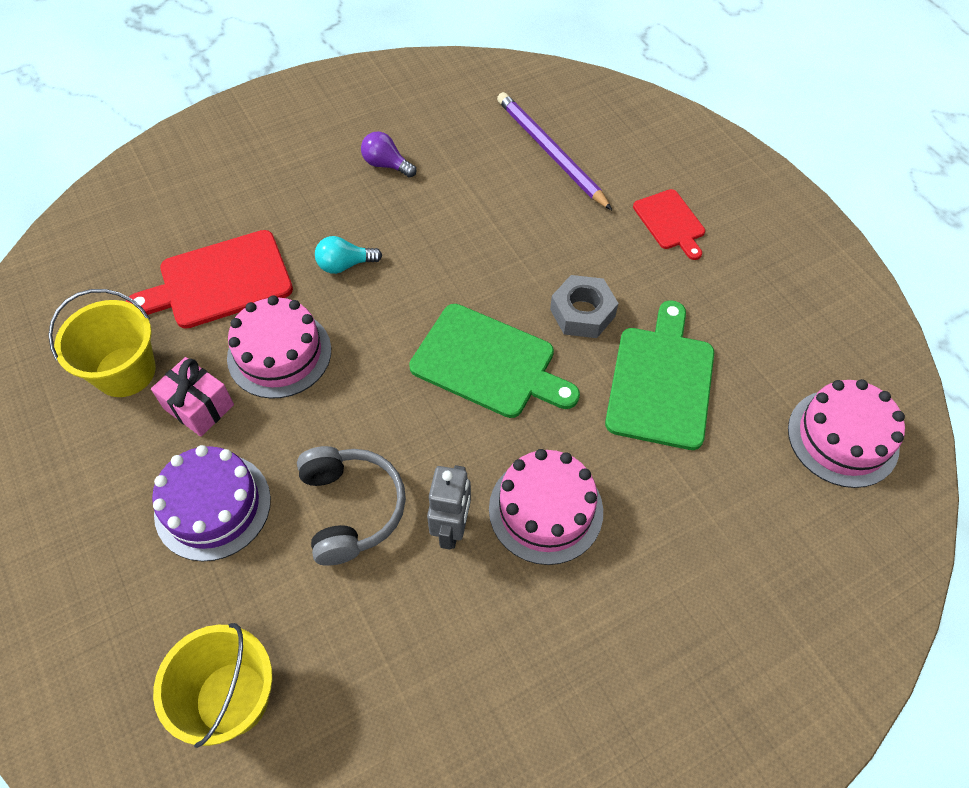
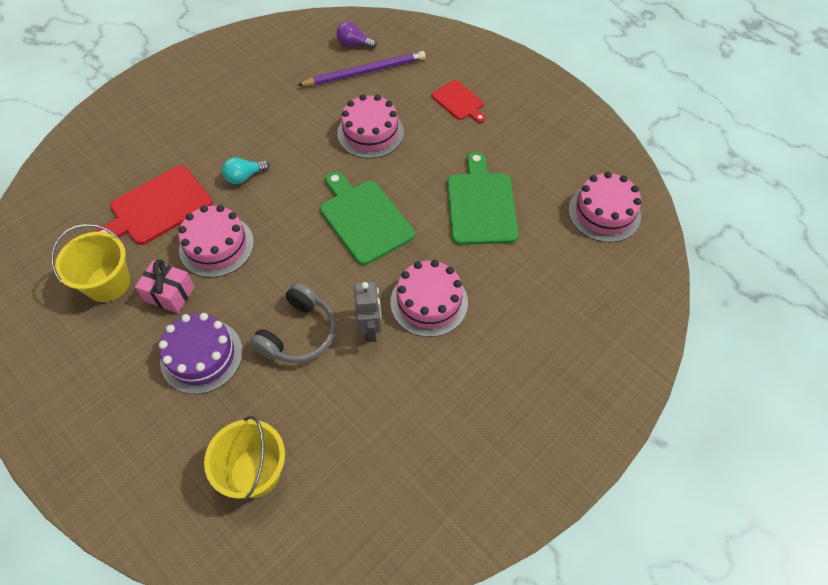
camera: 15 degrees left, 0 degrees up
(351, 509) = (298, 334): grey headphones -> grey headphones turned 60 degrees clockwise
(386, 165) = (253, 103): purple light bulb -> purple light bulb (354, 44)
(488, 363) = (364, 219): green cutting board -> green cutting board turned 135 degrees counterclockwise
(533, 240) = (370, 133): none -> pink cake
(550, 152) = (365, 72): purple pencil -> purple pencil turned 120 degrees clockwise
(582, 313) = (417, 172): grey nut -> none

